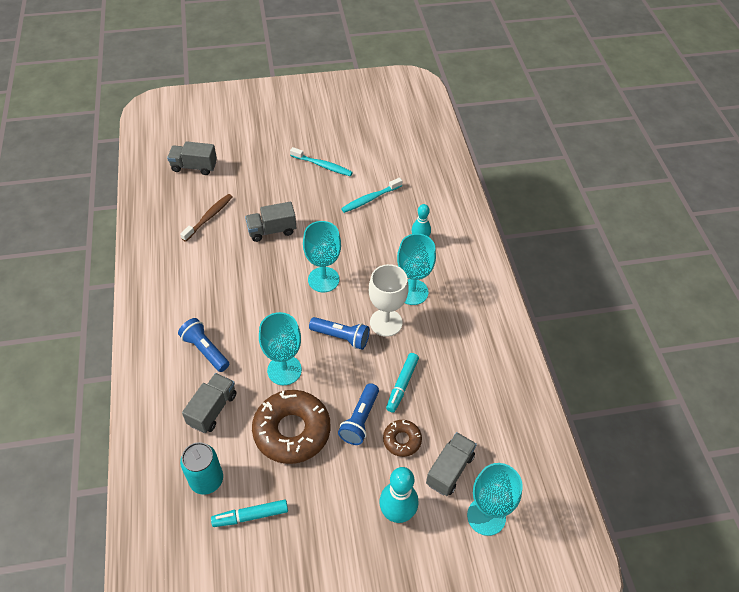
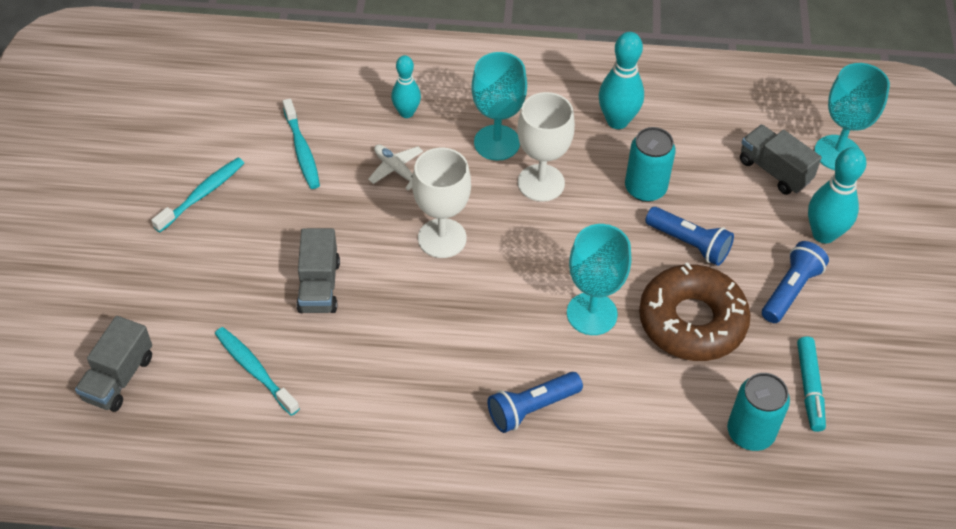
camera: 75 degrees left, 0 degrees up
(209, 217) = (254, 370): brown toothbrush -> turquoise toothbrush
(212, 409) = (639, 411): grey truck -> none
(323, 279) = (442, 238): turquoise goblet -> white goblet
(341, 337) = (552, 237): blue flashlight -> blue flashlight (790, 290)
(370, 246) = (396, 170): none -> white plane
(402, 385) = (645, 188): turquoise marker -> turquoise can
(402, 440) = (726, 207): brown donut -> none
(459, 358) = (617, 121): none -> turquoise bowling pin

